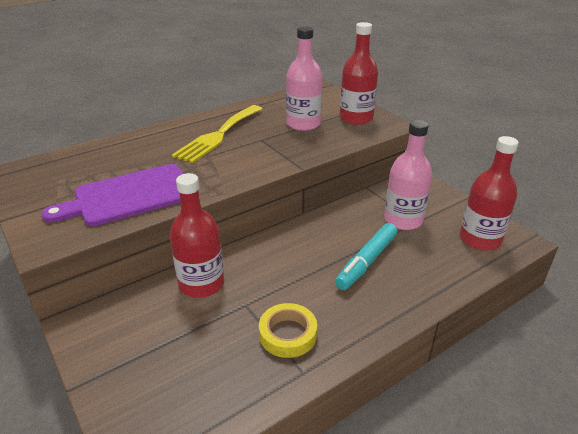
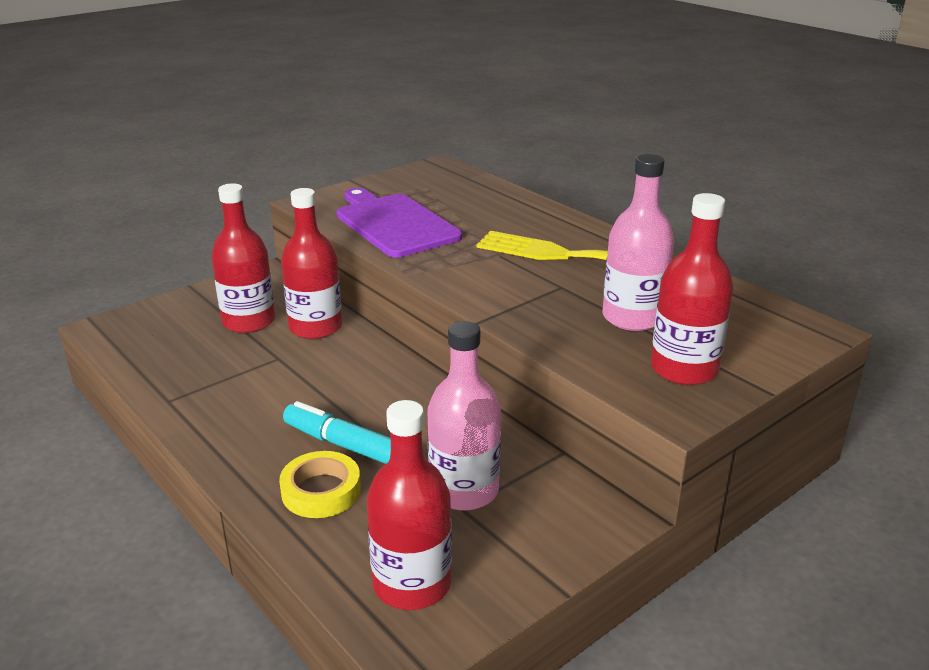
camera: 85 degrees right, 5 degrees down
(176, 328) = (249, 321): none -> red bottle
(288, 334) = (224, 388): yellow tape -> yellow tape (321, 491)

